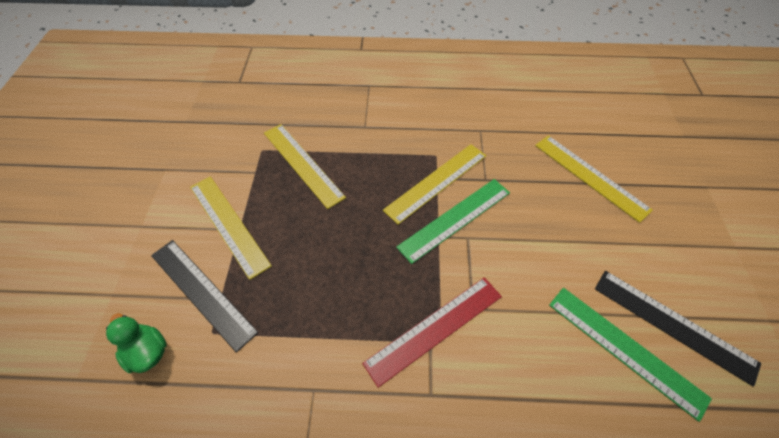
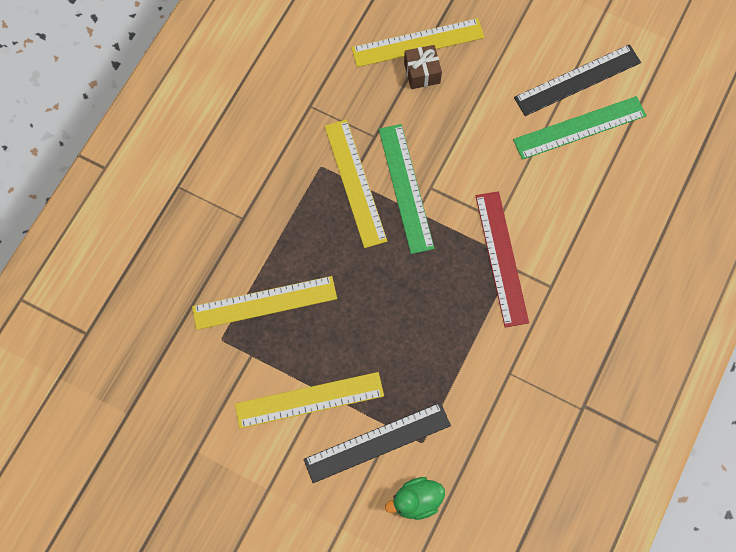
camera: 65 degrees left, 15 degrees up
(566, 189) = (422, 73): none -> brown gift

